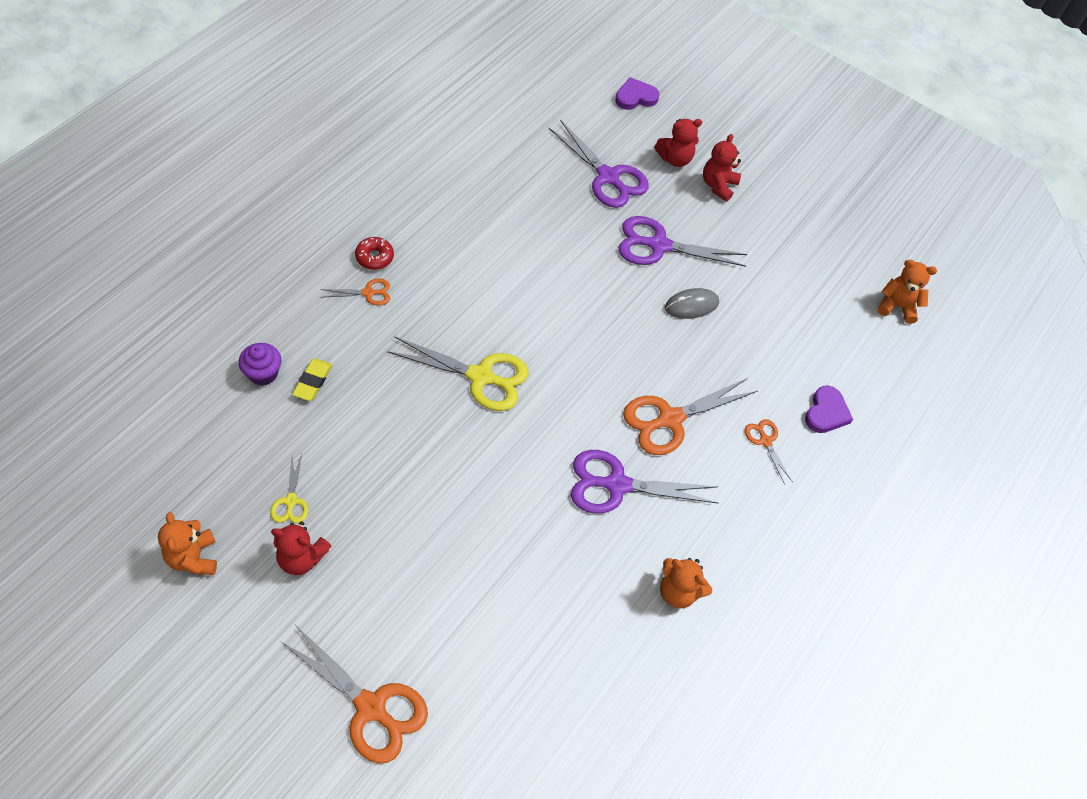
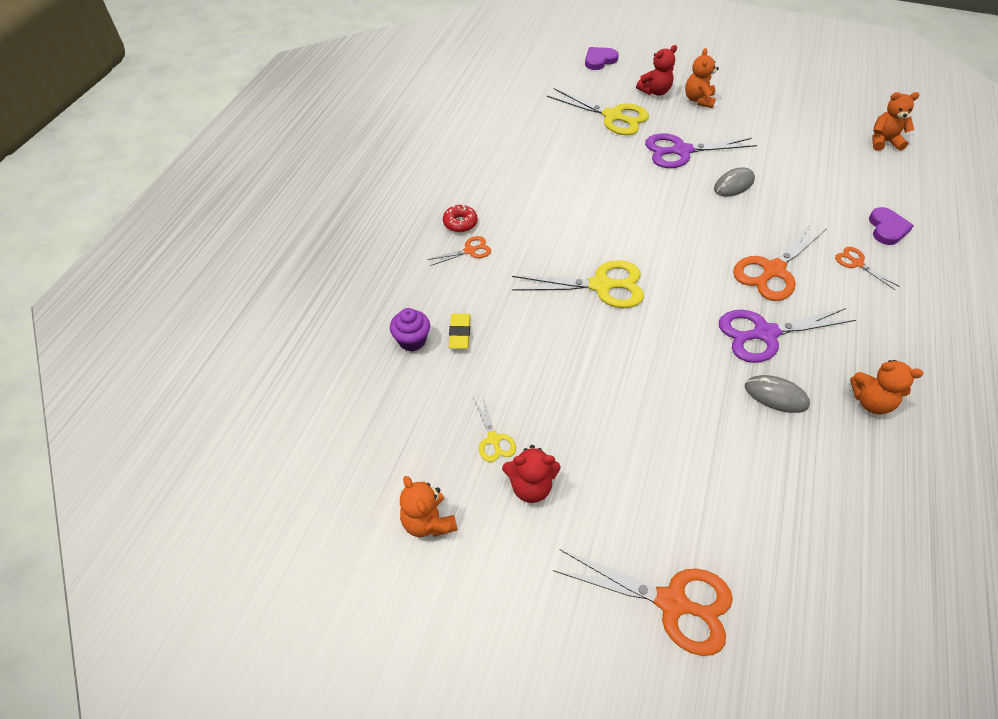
camera: 10 degrees left, 5 degrees down
(587, 552) = (776, 395): none -> grey mouse
(608, 177) = (612, 116): purple scissors -> yellow scissors
(718, 185) = (698, 100): red teddy bear -> orange teddy bear

